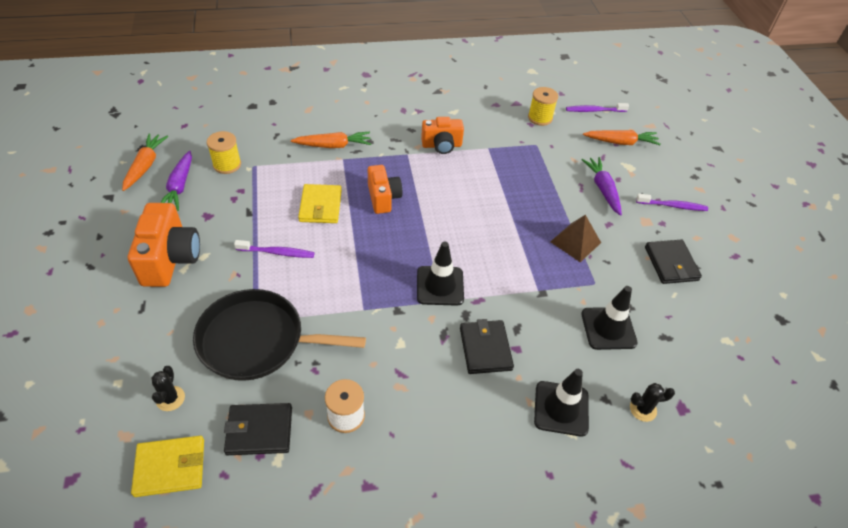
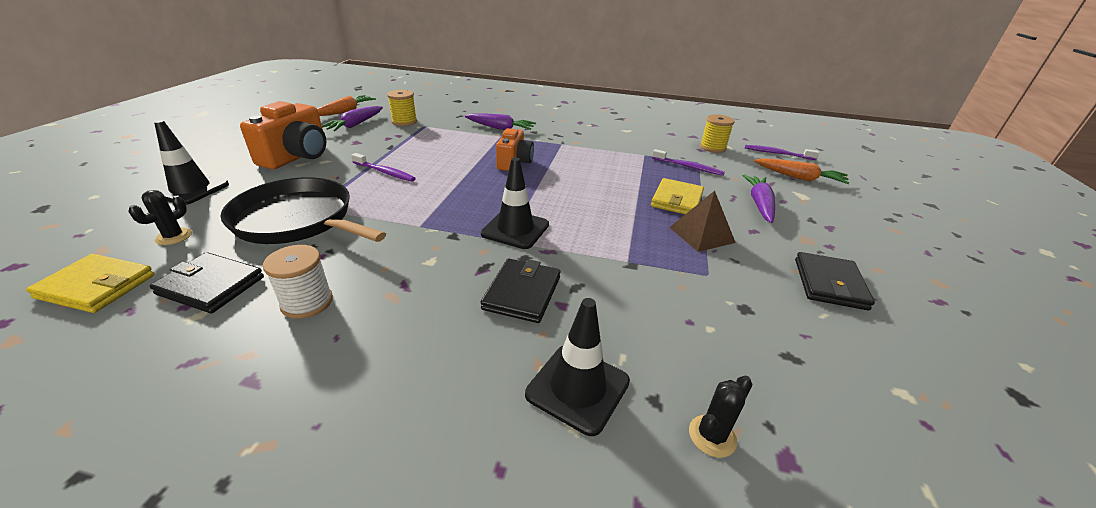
camera: 25 degrees right, 15 degrees down
(320, 206) = (453, 155): yellow wallet -> yellow wallet (677, 200)
(333, 145) = (500, 128): orange carrot -> purple carrot
(441, 145) = (598, 145): orange camera -> none
(608, 328) = (703, 321): black traffic cone -> black traffic cone (191, 189)
(643, 409) = (712, 436): black cactus -> black cactus turned 60 degrees counterclockwise
(672, 206) = (850, 235): purple toothbrush -> purple toothbrush (688, 167)

